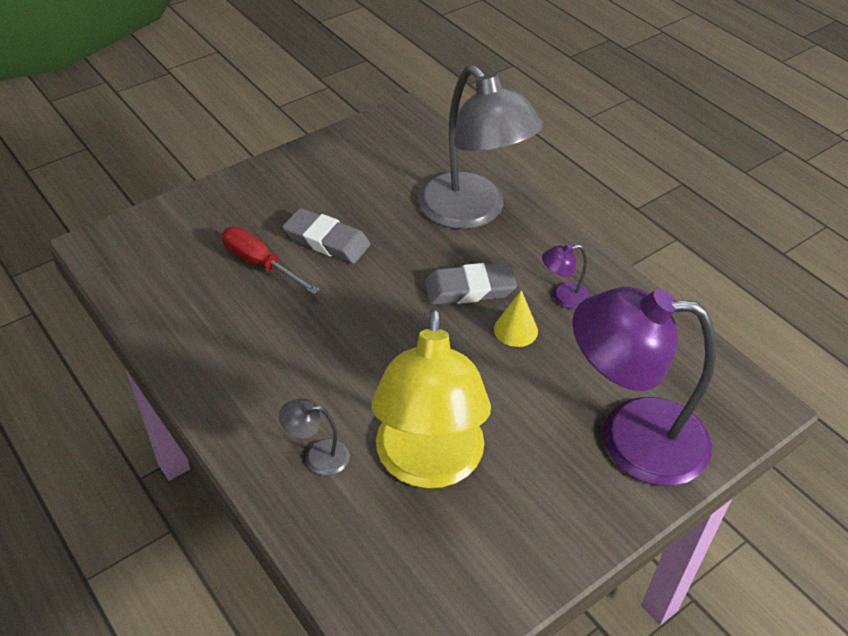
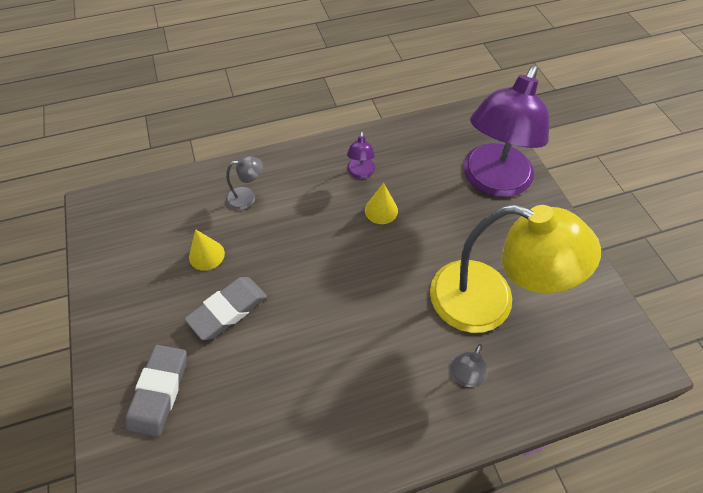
camera: 70 degrees left, 10 degrees up
(260, 264) = (231, 373): red screwdriver -> none
(383, 206) = (206, 255): none -> yellow cone
(469, 289) = (329, 225): grey eraser -> grey eraser (159, 391)
(472, 212) = (247, 197): grey lamp -> grey lamp, size x0.40

